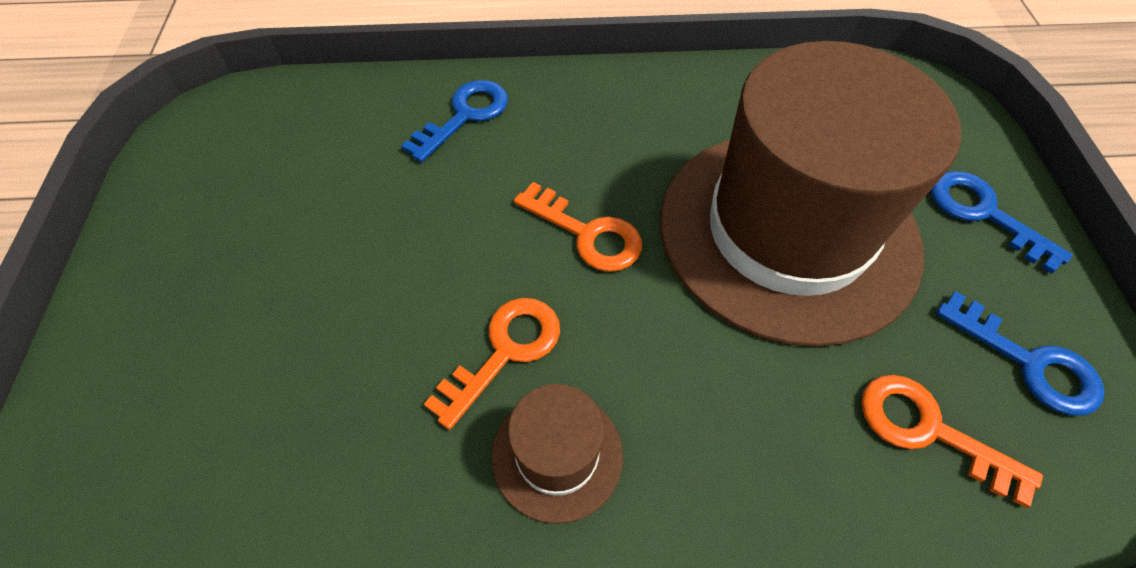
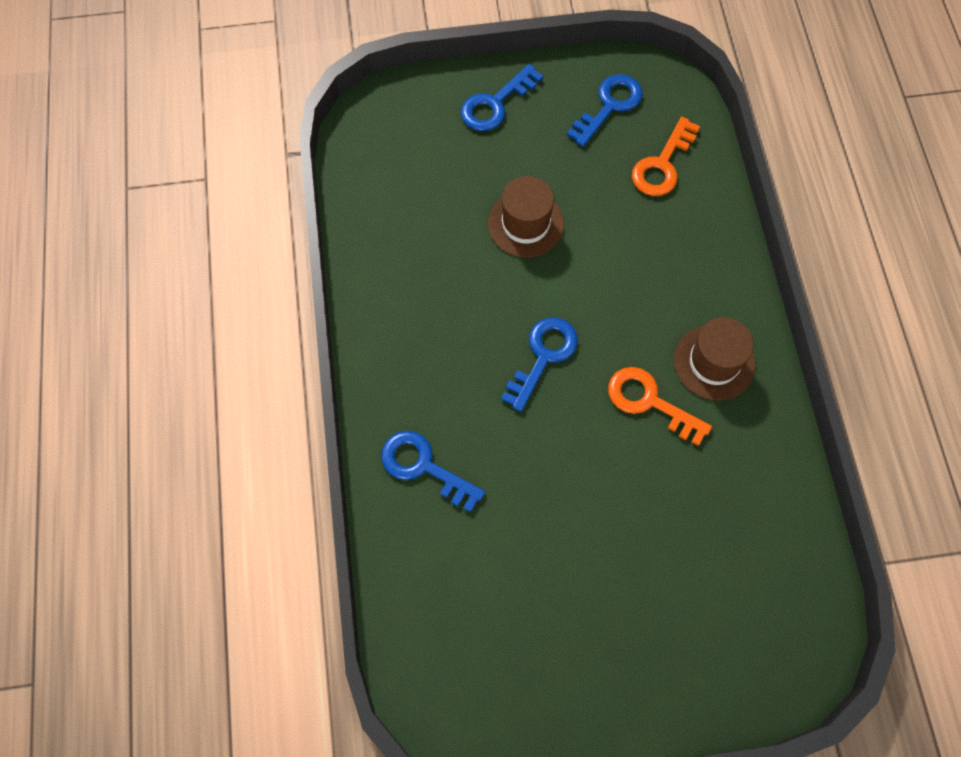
camera: 95 degrees left, 10 degrees up
(587, 233) = (543, 356): orange key -> blue key
(787, 232) = (525, 224): brown hat -> brown hat, size x0.41

